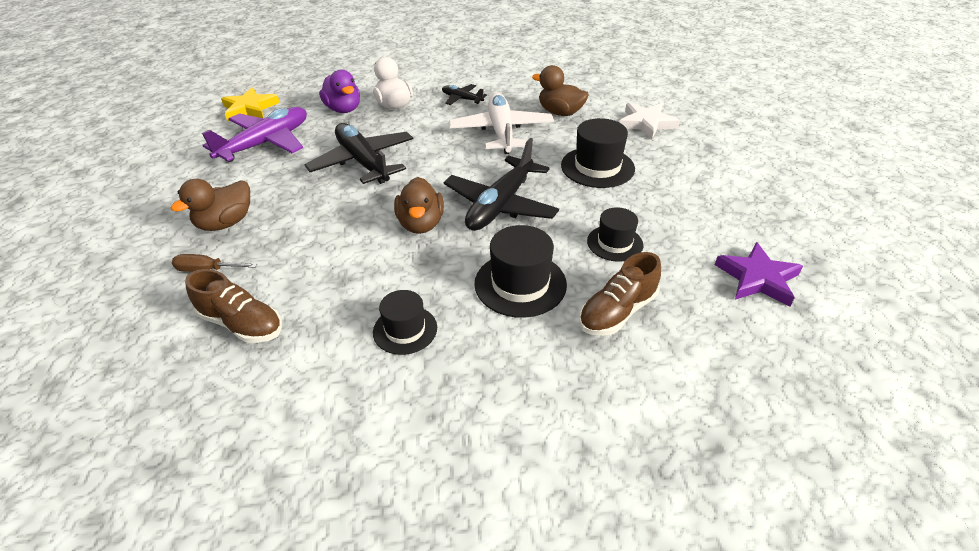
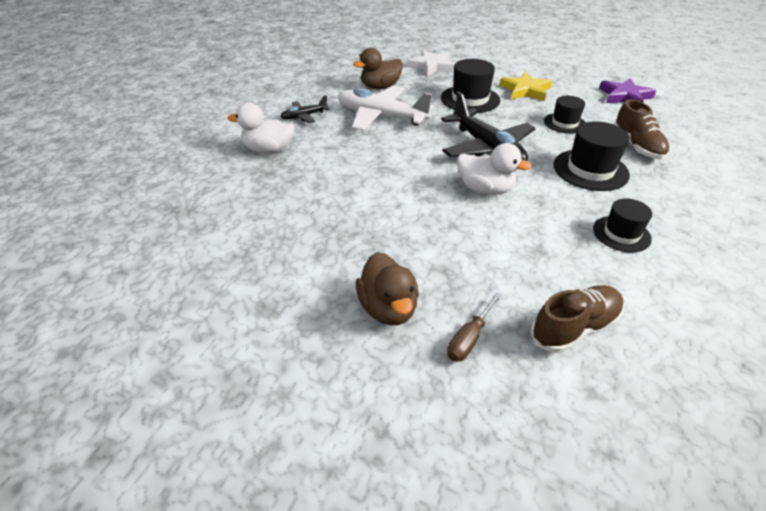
camera: 60 degrees left, 0 degrees up
(250, 108) = (141, 241): yellow star -> yellow star (525, 90)
(266, 143) = (245, 245): purple plane -> none
(343, 109) = (237, 179): purple duck -> none
(363, 162) = (356, 193): black plane -> none
(421, 224) = (485, 189): brown duck -> white duck

